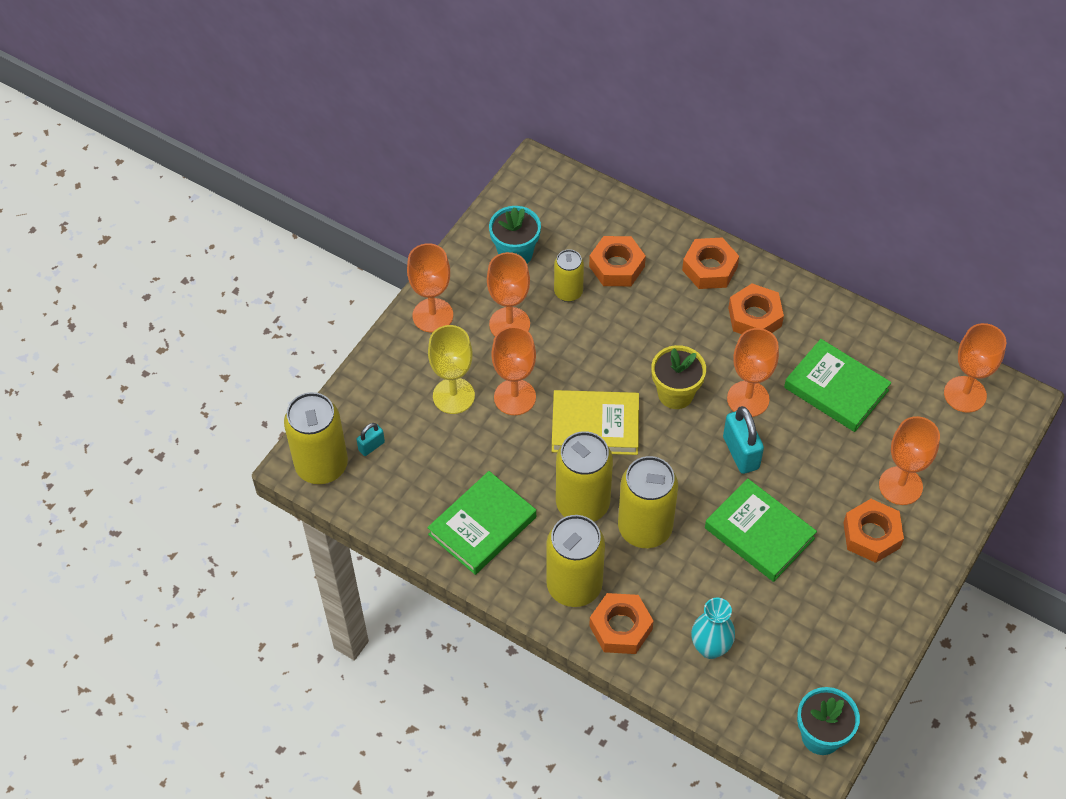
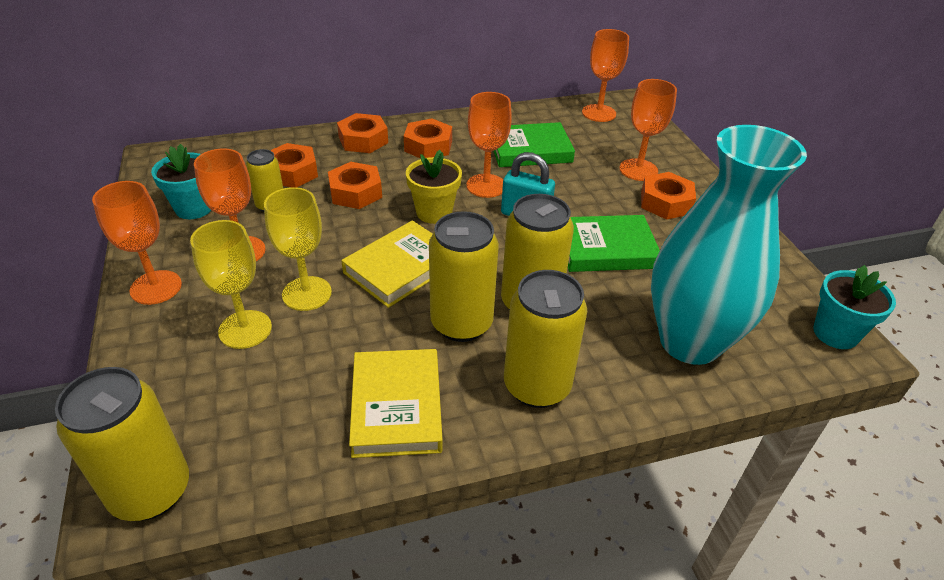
camera: 50 degrees left, 15 degrees down
(371, 446) = (197, 428): turquoise padlock -> none
(482, 526) = (397, 406): green book -> yellow book
(514, 397) = (307, 293): orange goblet -> yellow goblet
(620, 628) = (614, 385): orange nut -> orange nut (355, 192)
(710, 648) = (690, 341): turquoise vase -> turquoise vase, size x2.27

